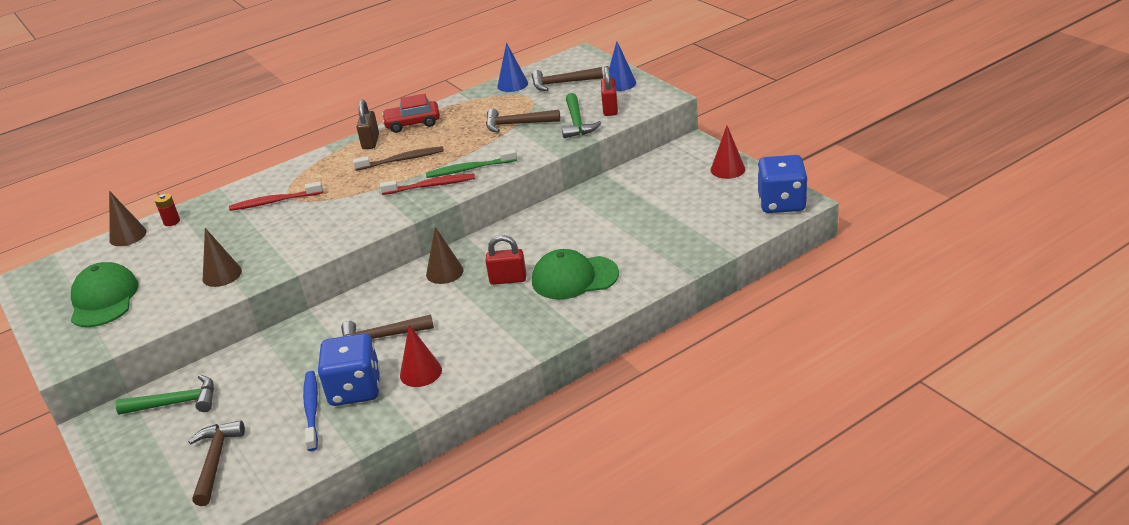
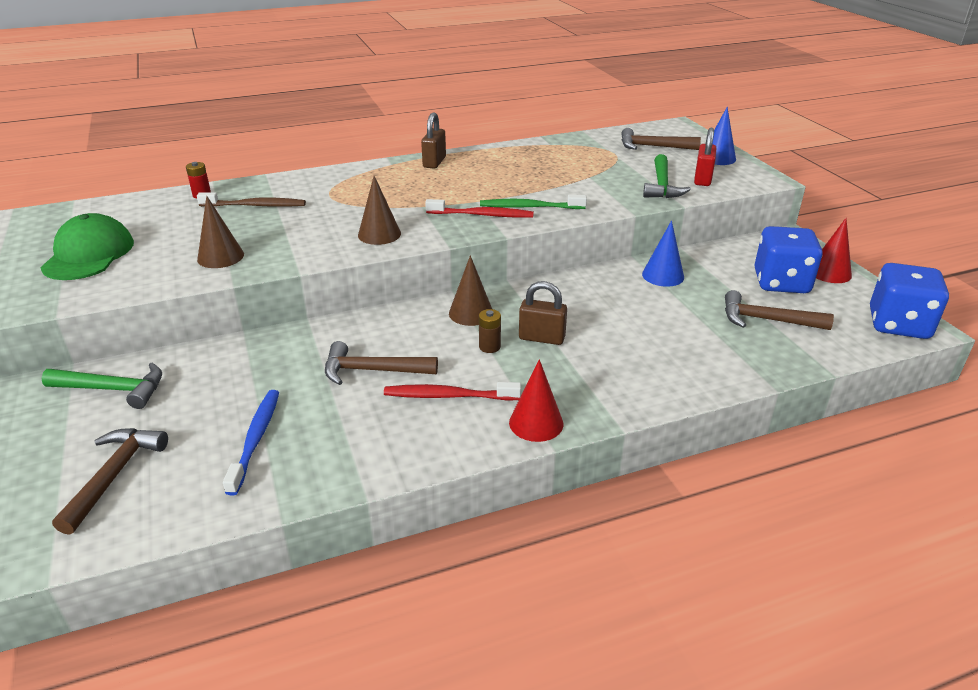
camera: 10 degrees right, 0 degrees up
(128, 235) = (152, 199): brown cone -> brown cone (379, 234)
(274, 202) = (312, 197): red toothbrush -> red toothbrush (448, 396)
(355, 389) = (317, 427): blue dice -> blue dice (781, 282)
(402, 160) = (460, 184): brown toothbrush -> brown toothbrush (255, 206)
(412, 123) = (484, 154): red car -> none
(420, 372) = (402, 426): red cone -> red cone (536, 423)
(468, 296) = (489, 347): none -> brown battery
(508, 279) = (541, 338): red padlock -> brown padlock
(512, 84) = (599, 139): blue cone -> blue cone (663, 275)
(517, 124) = (595, 175): brown hammer -> brown hammer (767, 320)
(574, 278) = (622, 354): green cap -> none

